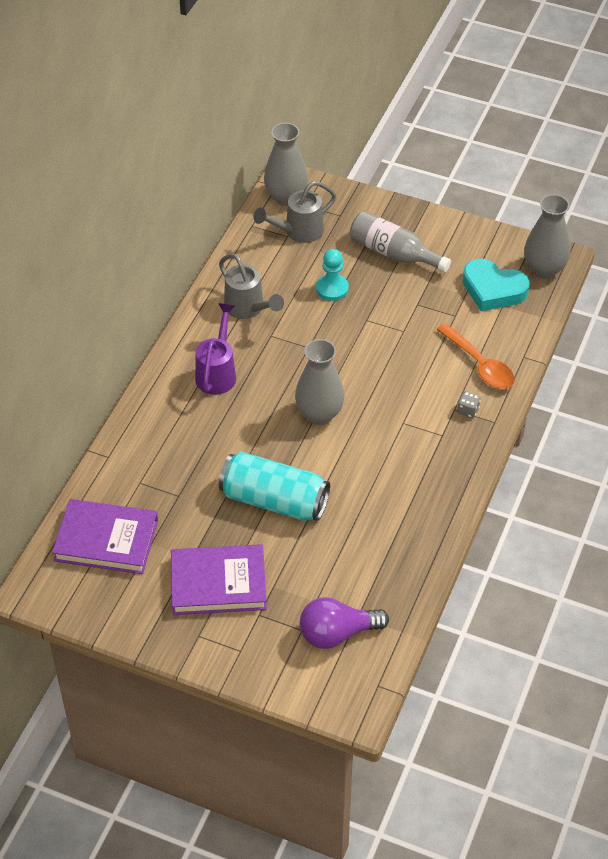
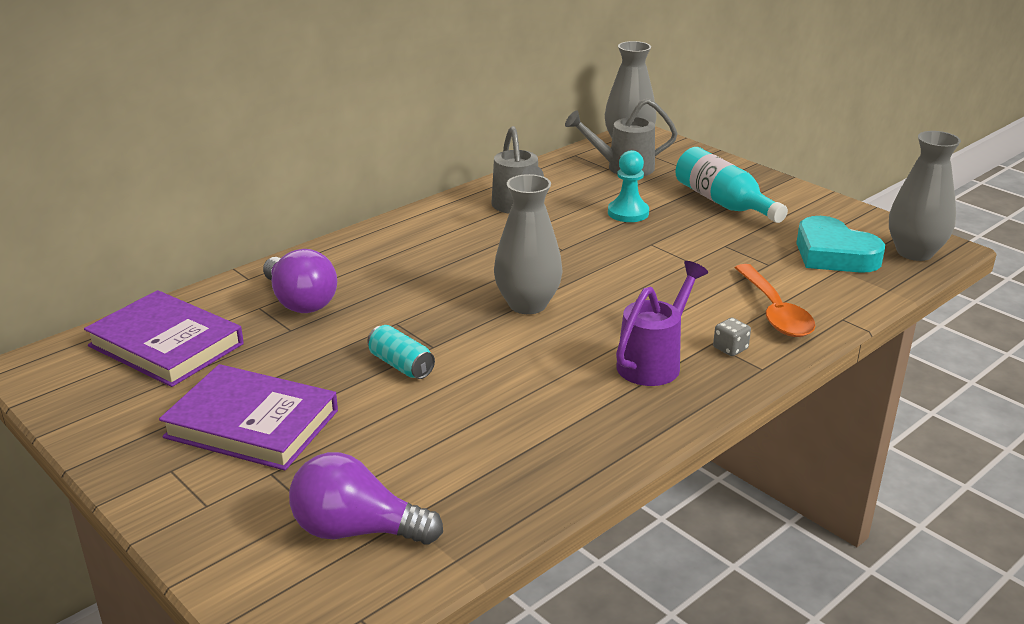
camera: 25 degrees right, 20 degrees down
(164, 467) = (300, 301): none -> purple light bulb
(217, 372) = (437, 244): purple watering can -> purple watering can (654, 362)
(274, 500) = (401, 365): turquoise can -> turquoise can, size x0.48
(393, 253) = (723, 203): grey bottle -> turquoise bottle

